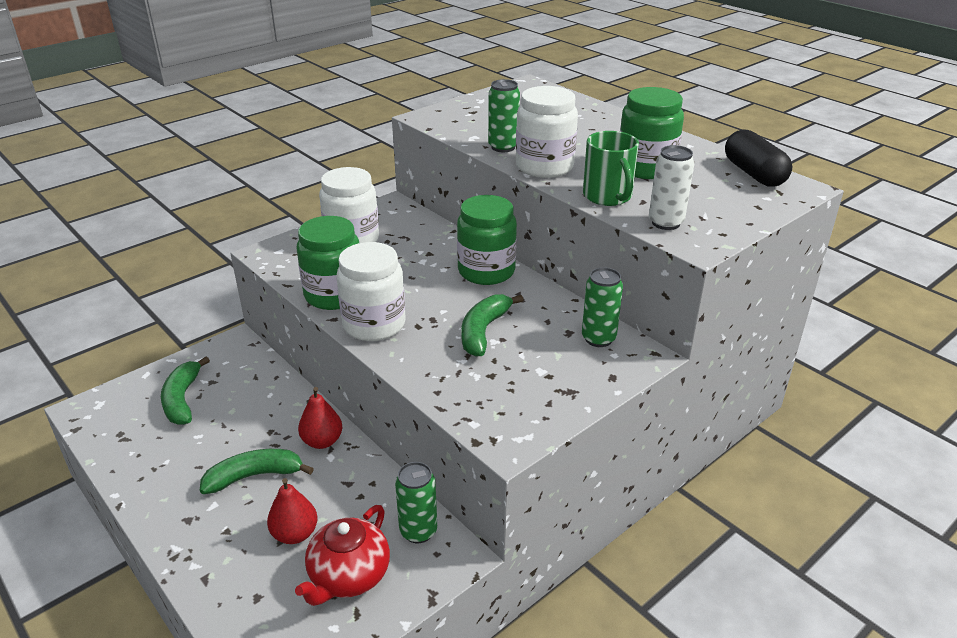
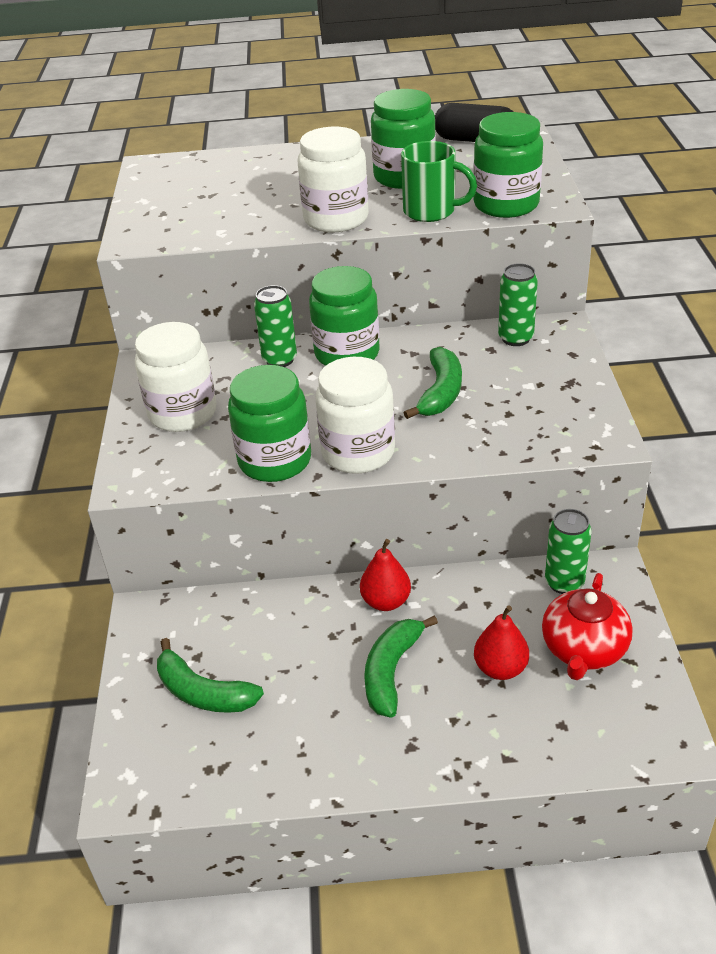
camera: 50 degrees left, 5 degrees up
(348, 576) = (583, 650): red teapot -> red teapot turned 45 degrees clockwise
(483, 331) = (440, 392): green banana -> green banana turned 135 degrees counterclockwise
(503, 147) = (266, 224): green can -> green can (279, 360)
(665, 223) = (506, 205): white can -> green jar

